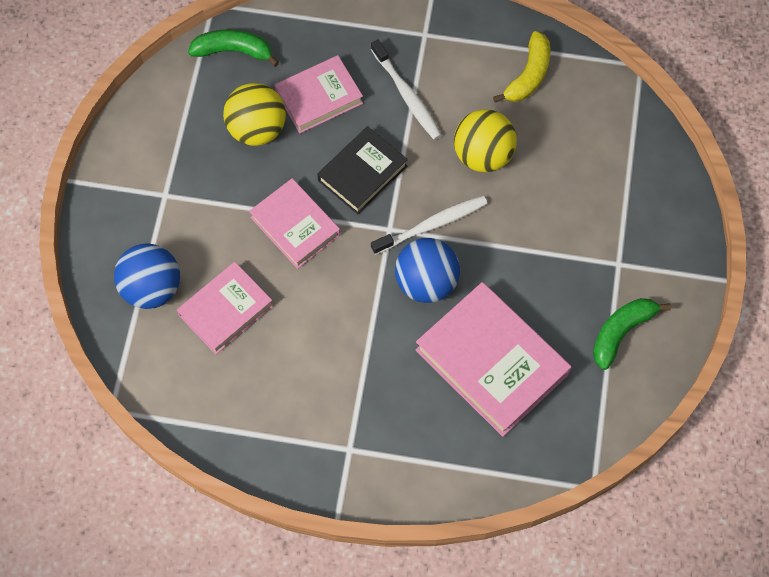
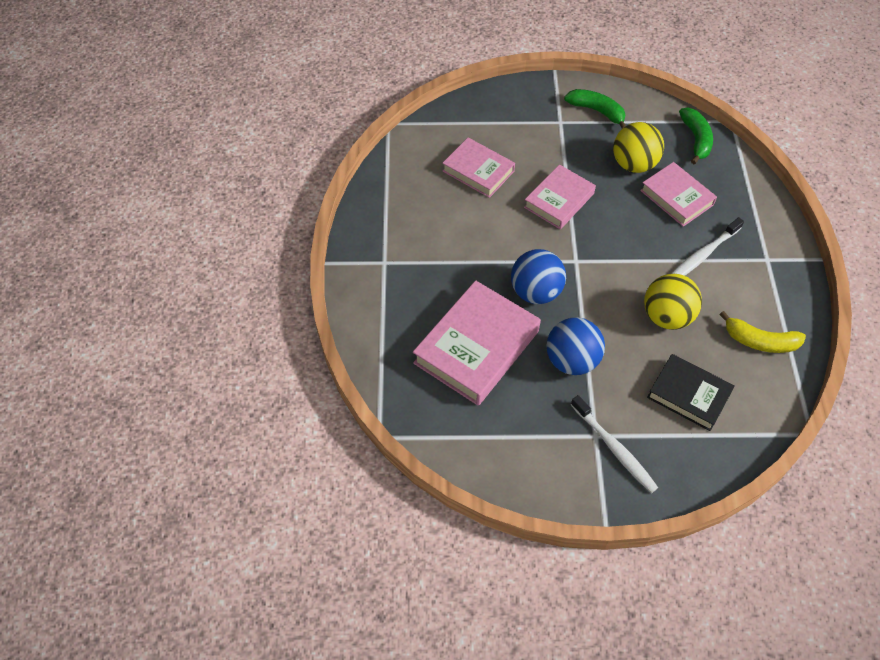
camera: 80 degrees right, 10 degrees down
(152, 288) = (484, 128): blue ball -> blue ball (571, 360)
(362, 173) = (619, 235): black book -> black book (688, 395)
(431, 225) = (588, 288): white toothbrush -> white toothbrush (614, 448)
(621, 332) = (528, 444): green banana -> green banana (597, 111)

